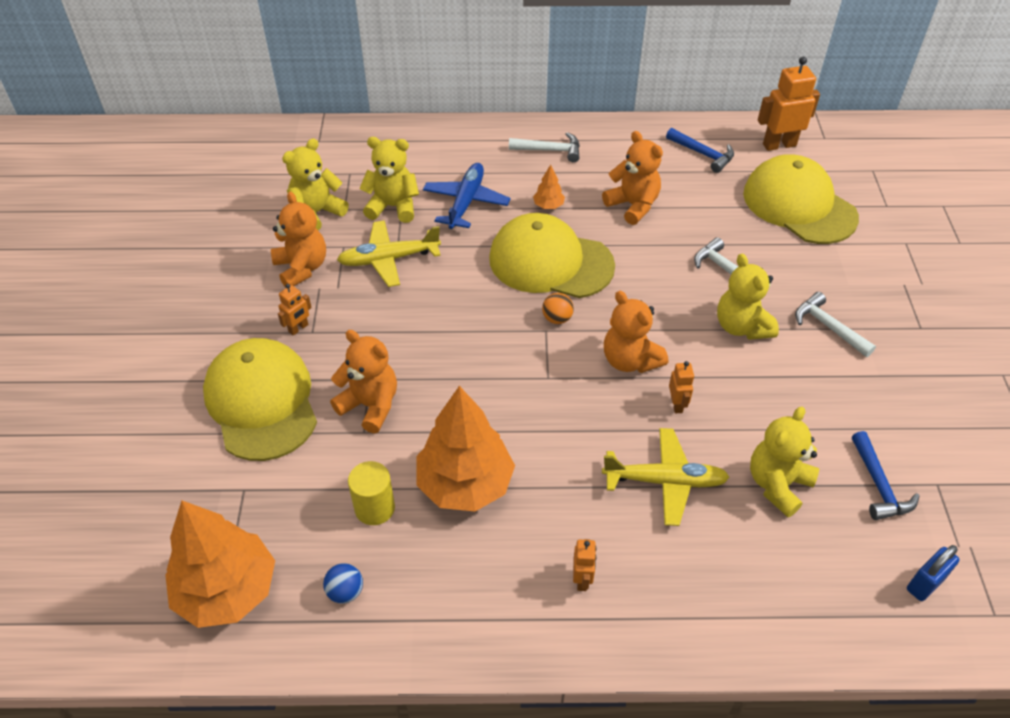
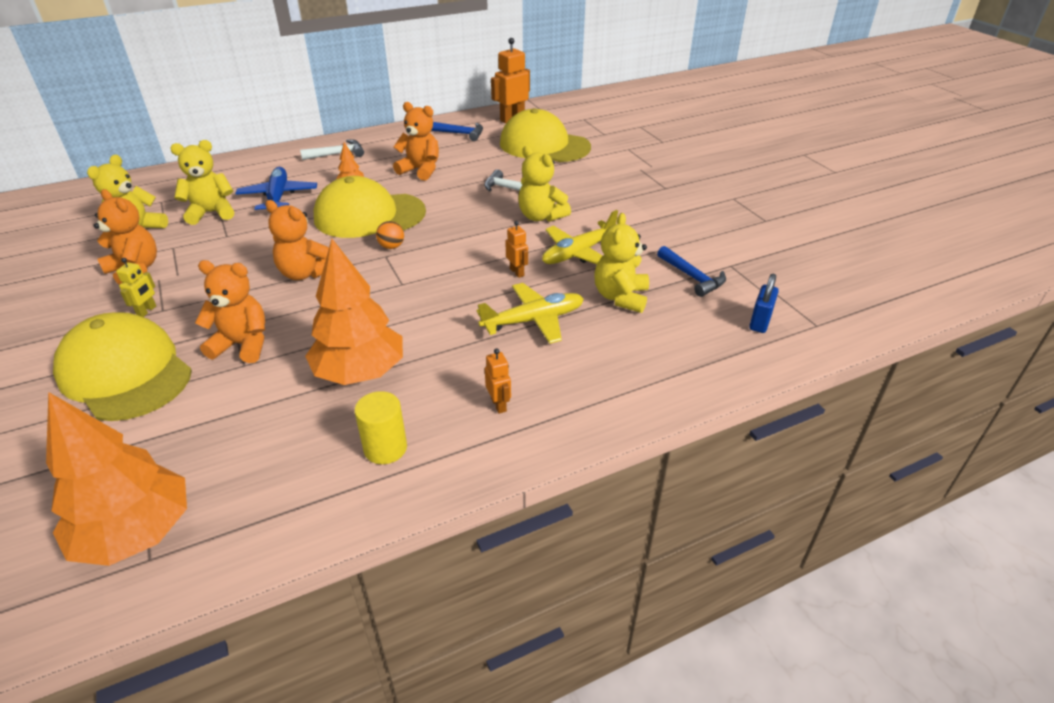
camera: 25 degrees left, 10 degrees down
(298, 328) = (147, 311): orange robot -> yellow robot
(345, 592) = (273, 489): blue ball -> none
(374, 508) = (278, 416): yellow cylinder -> yellow cylinder (385, 448)
(389, 259) = (221, 245): yellow plane -> yellow plane (579, 252)
(630, 360) = (465, 256): orange teddy bear -> orange teddy bear (305, 273)
(828, 327) = (603, 202): white hammer -> none

